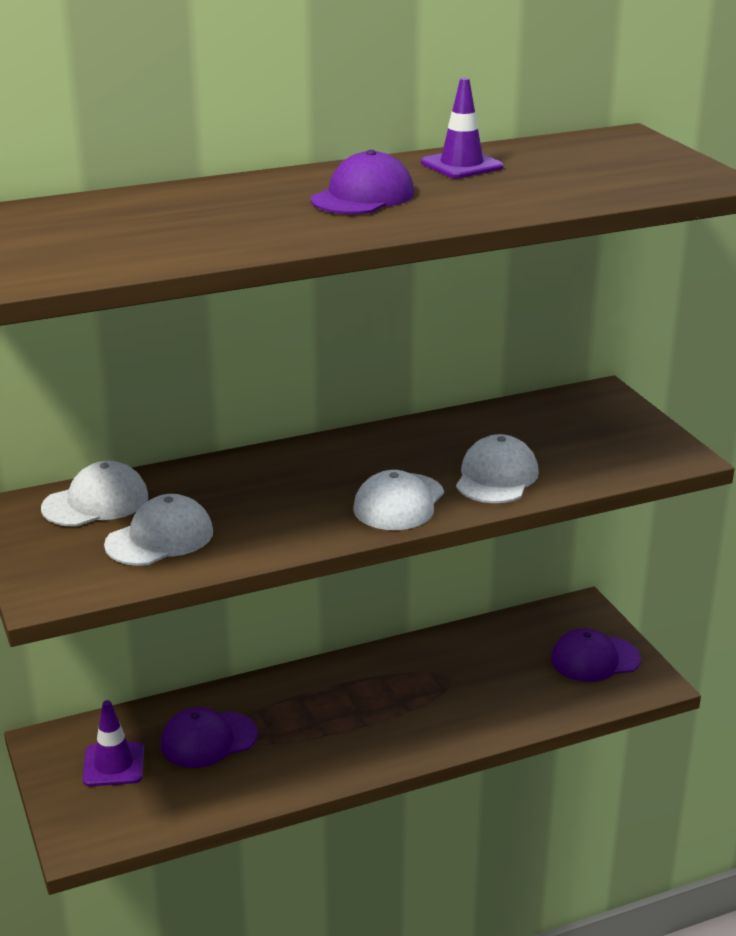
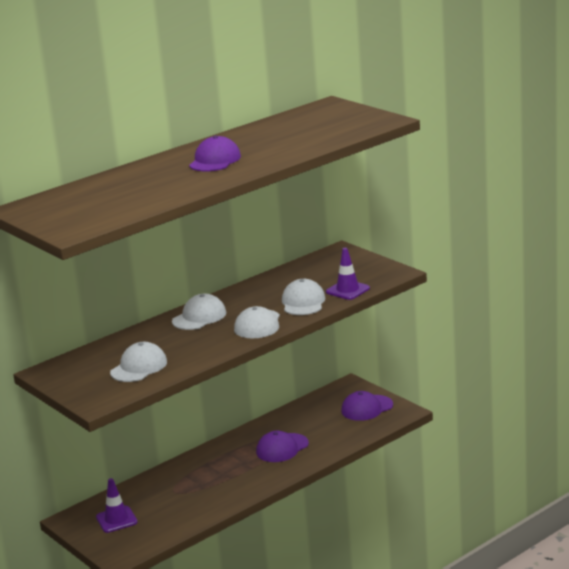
camera: 15 degrees left, 5 degrees down
(96, 502) = (90, 359): white cap -> white cap (199, 317)
(208, 740) = (165, 496): purple cap -> purple cap (282, 448)
(461, 165) = (253, 135): purple traffic cone -> purple traffic cone (347, 290)

